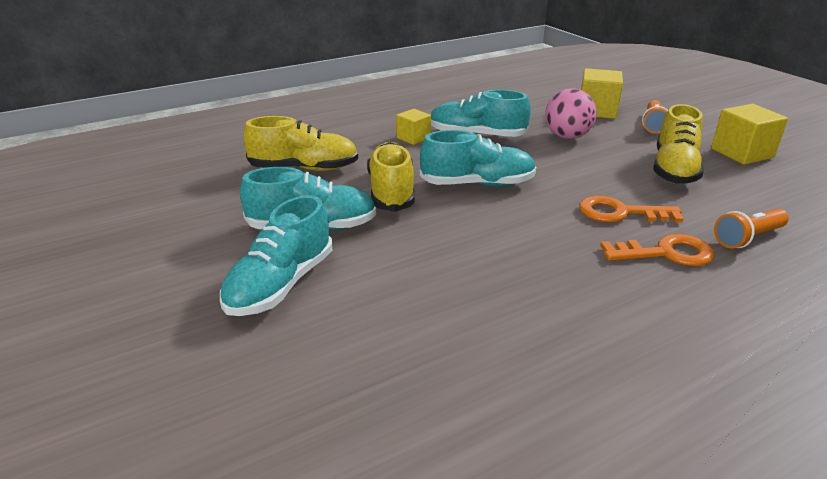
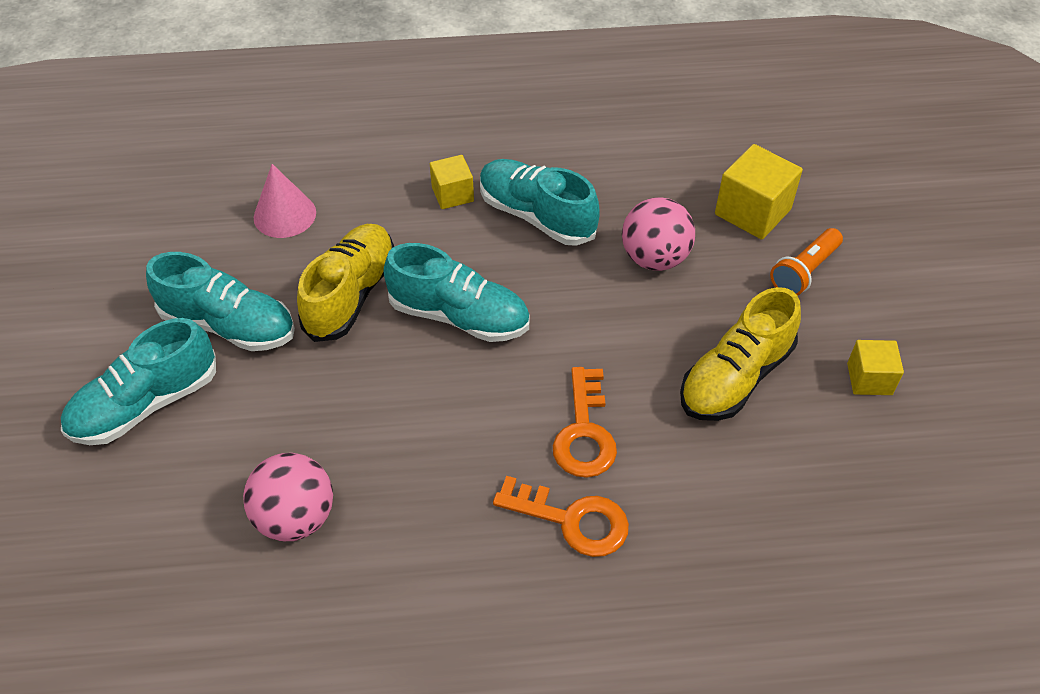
camera: 25 degrees right, 20 degrees up
(304, 168) = (285, 215): yellow shoe -> pink cone
(472, 311) = (296, 517): none -> pink ball
(620, 213) = (584, 432): orange key -> orange key turned 120 degrees counterclockwise
(742, 153) = (869, 379): yellow cube -> yellow cube, size x0.62
(748, 238) = (697, 536): orange flashlight -> none

